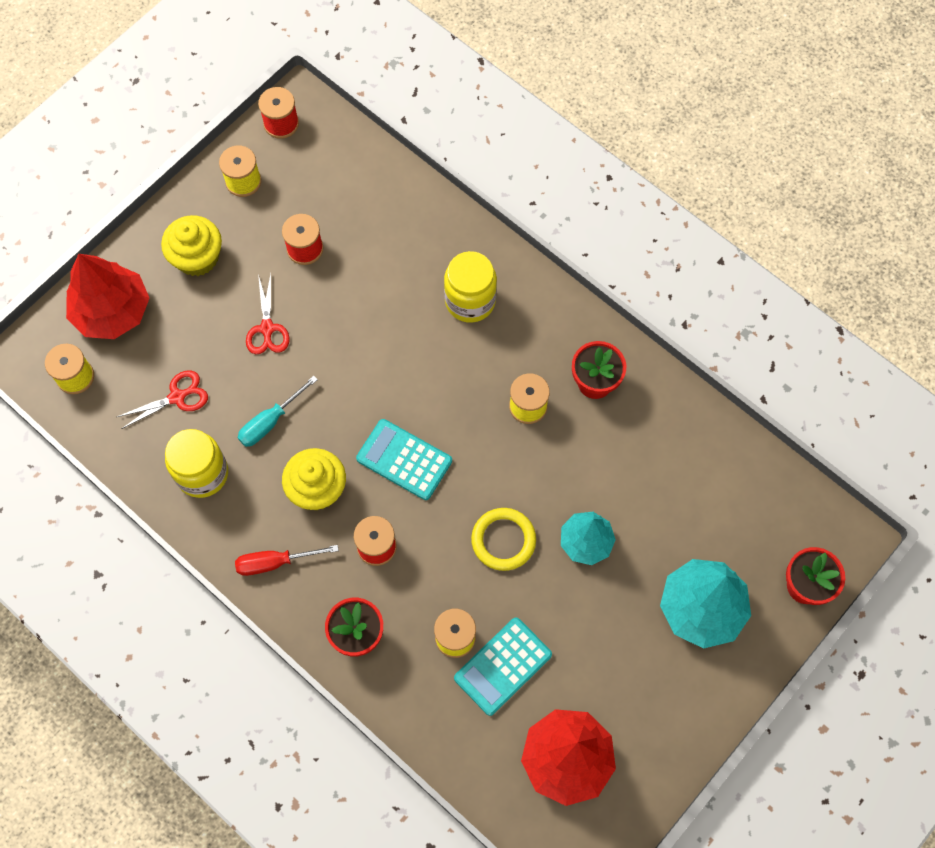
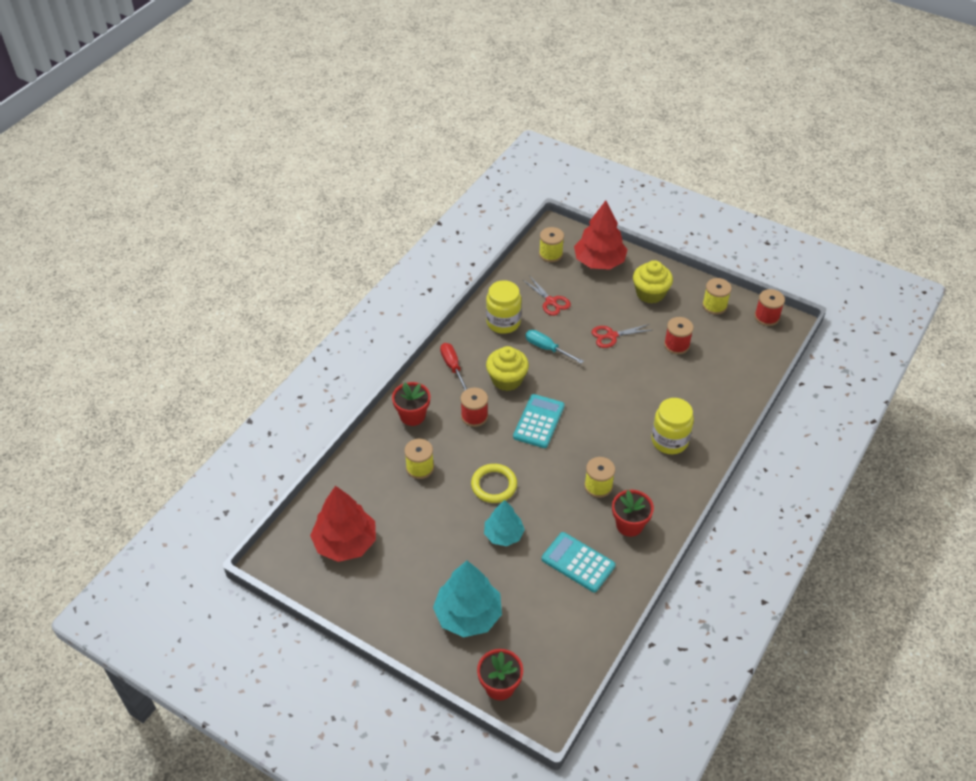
camera: 80 degrees right, 20 degrees down
(503, 666) = (404, 497): turquoise calculator -> turquoise calculator (578, 562)

